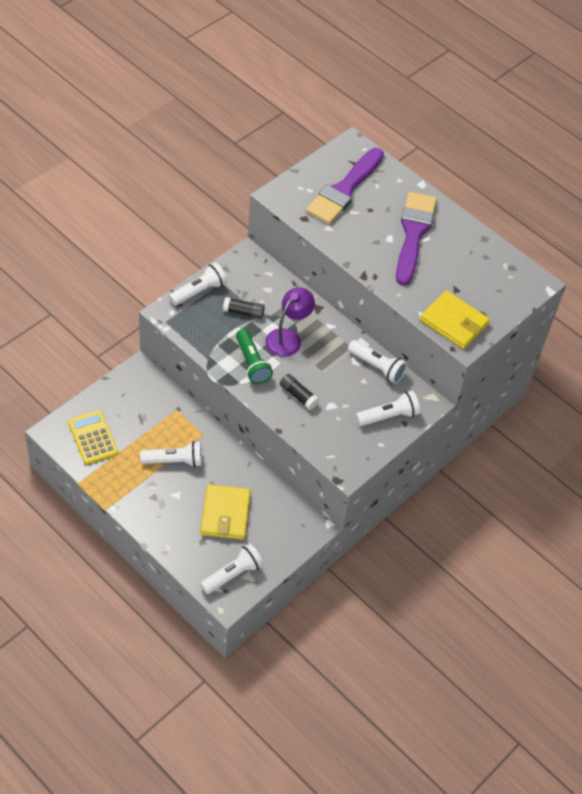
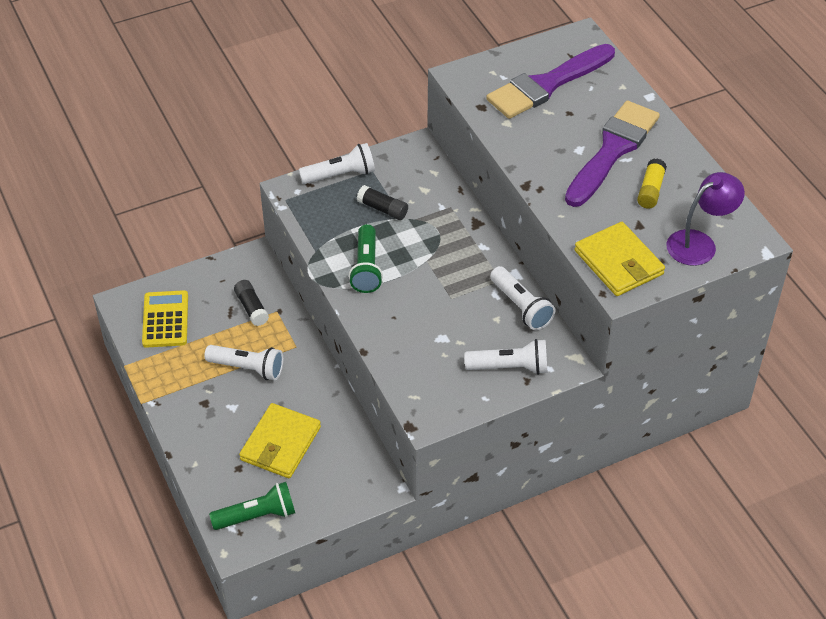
camera: 25 degrees right, 5 degrees down
(233, 574) = (257, 516): white flashlight -> green flashlight
(288, 338) = (424, 249): purple lamp -> purple lamp (699, 243)
(298, 395) = (406, 317): black glue stick -> black glue stick (251, 308)
(453, 260) = (650, 190): none -> yellow glue stick

